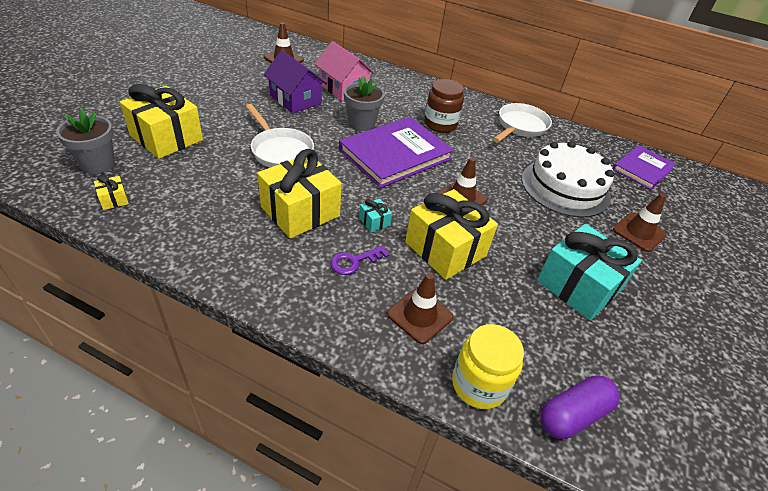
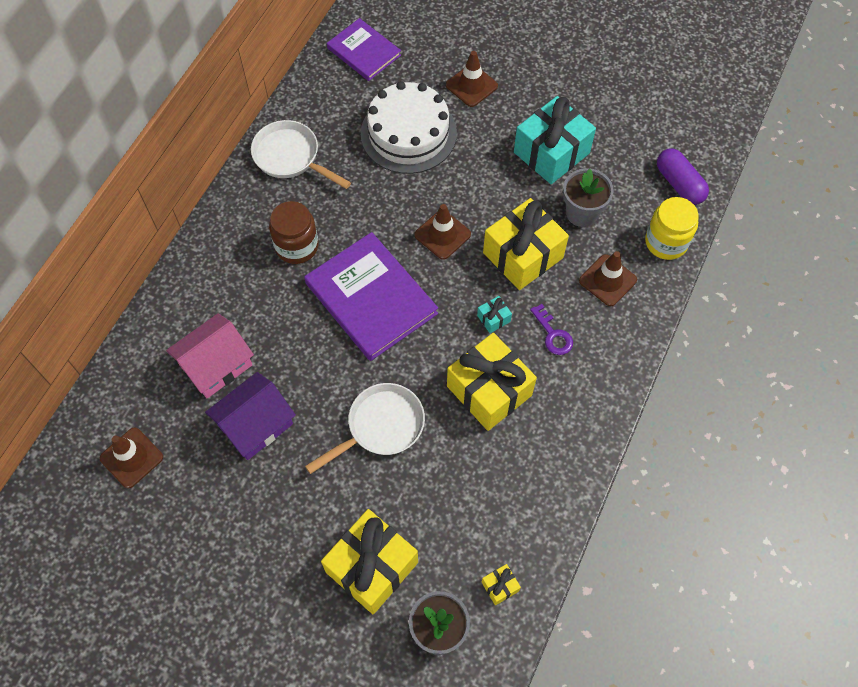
camera: 85 degrees left, 20 degrees up
(361, 124) = (307, 338): grey flower pot -> grey flower pot (582, 213)

